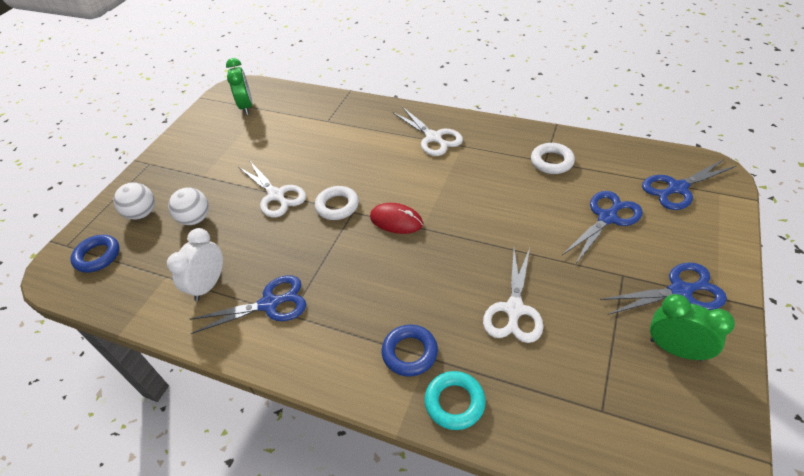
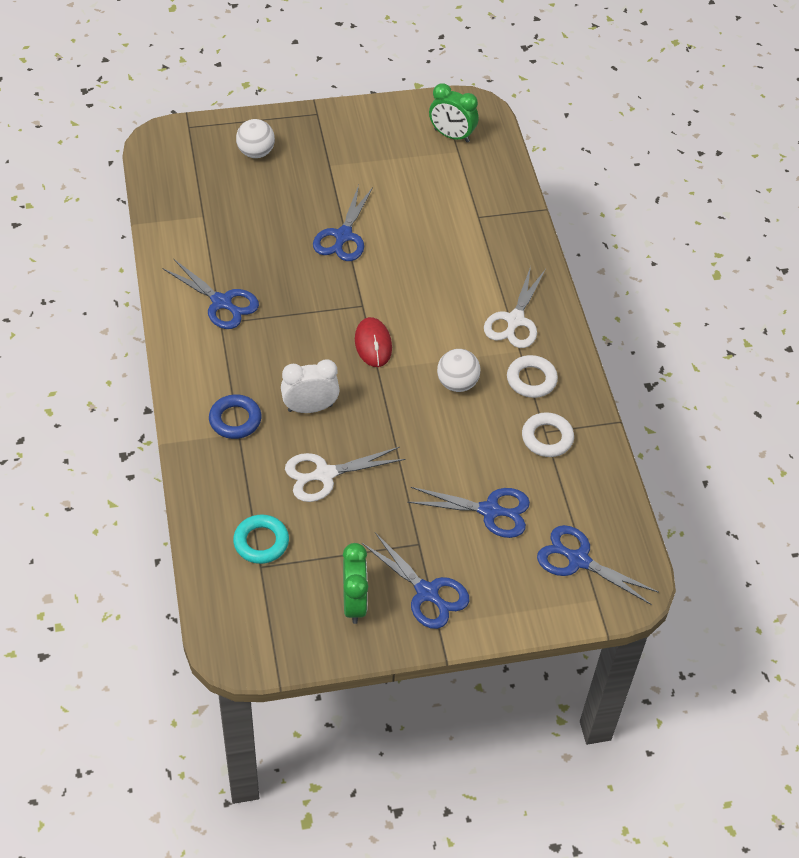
camera: 50 degrees right, 5 degrees up
(98, 256) = (192, 156): blue ring -> none
(195, 219) = (275, 195): white ball -> white ball (457, 383)
(208, 285) = (213, 250): white clock -> white clock (310, 408)
(246, 106) = (451, 136): green clock -> green clock turned 75 degrees clockwise
(276, 195) = (343, 236): white scissors -> blue scissors
(337, 206) = (361, 290): white ring -> white ring (531, 380)
(454, 402) = (209, 468): turquoise ring -> turquoise ring (261, 542)

